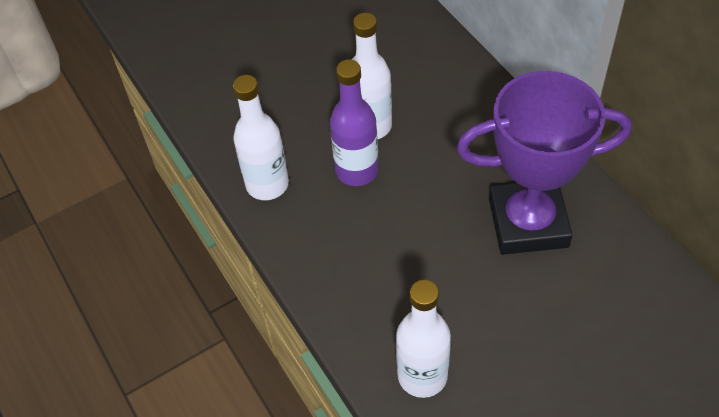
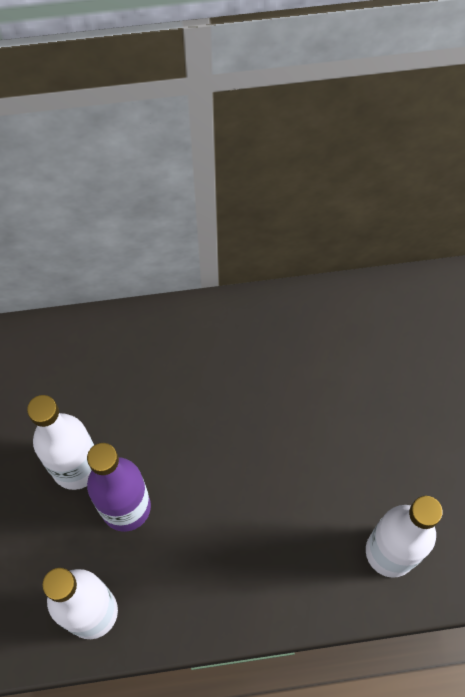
camera: 70 degrees left, 10 degrees up
(528, 223) = (271, 376): purple trophy -> none

